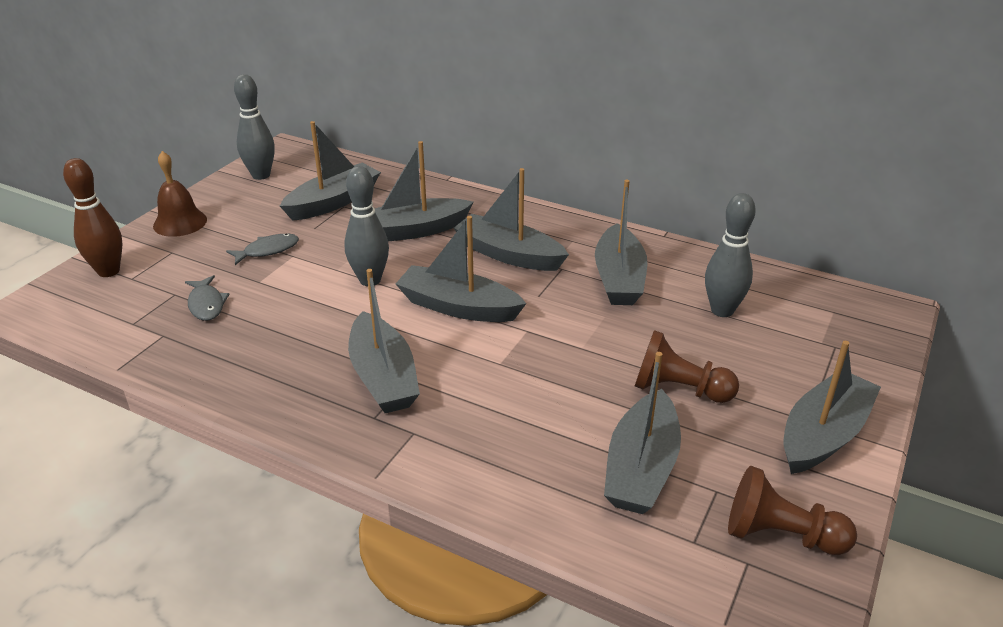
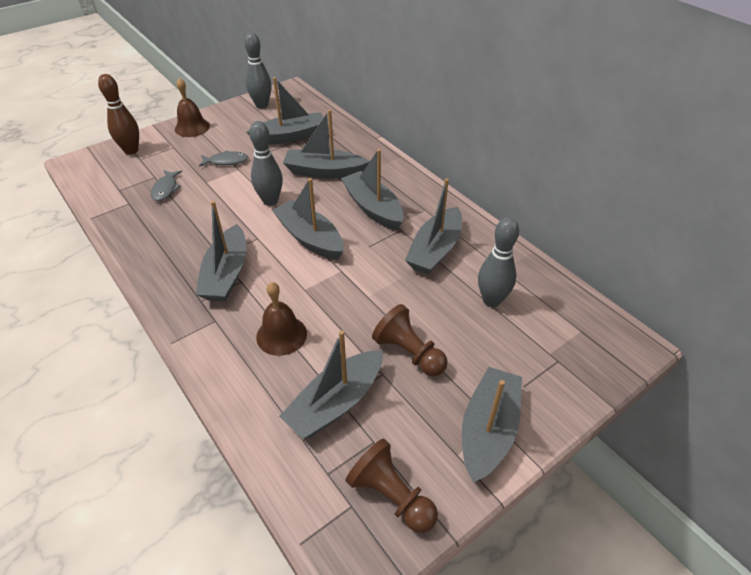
camera: 25 degrees right, 10 degrees up
(514, 420) = (281, 335): none -> brown bell
(823, 434) = (488, 430): grey boat -> grey boat turned 45 degrees counterclockwise

